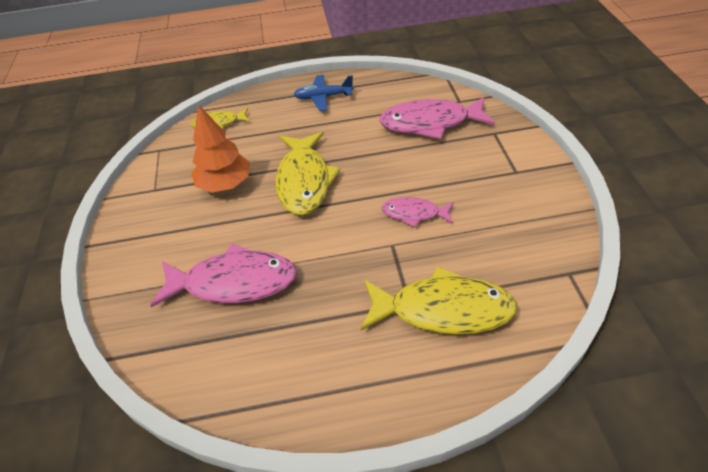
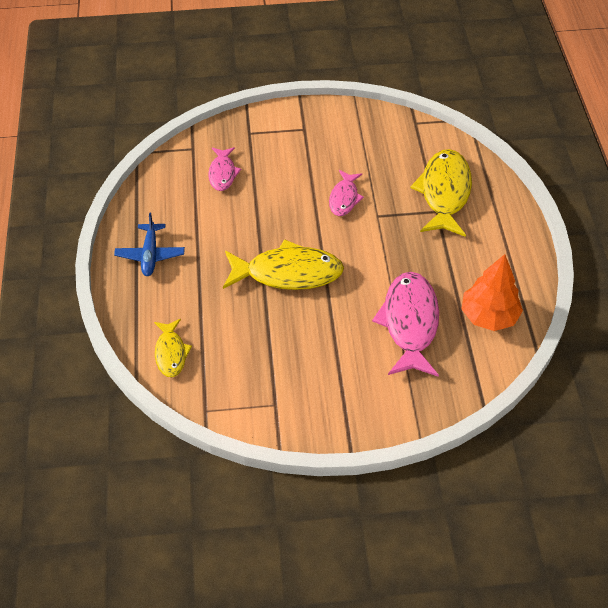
camera: 90 degrees left, 5 degrees up
(225, 184) = (279, 339): orange tree -> orange tree (488, 316)
(430, 123) = (222, 173): pink fish -> pink fish, size x0.55

